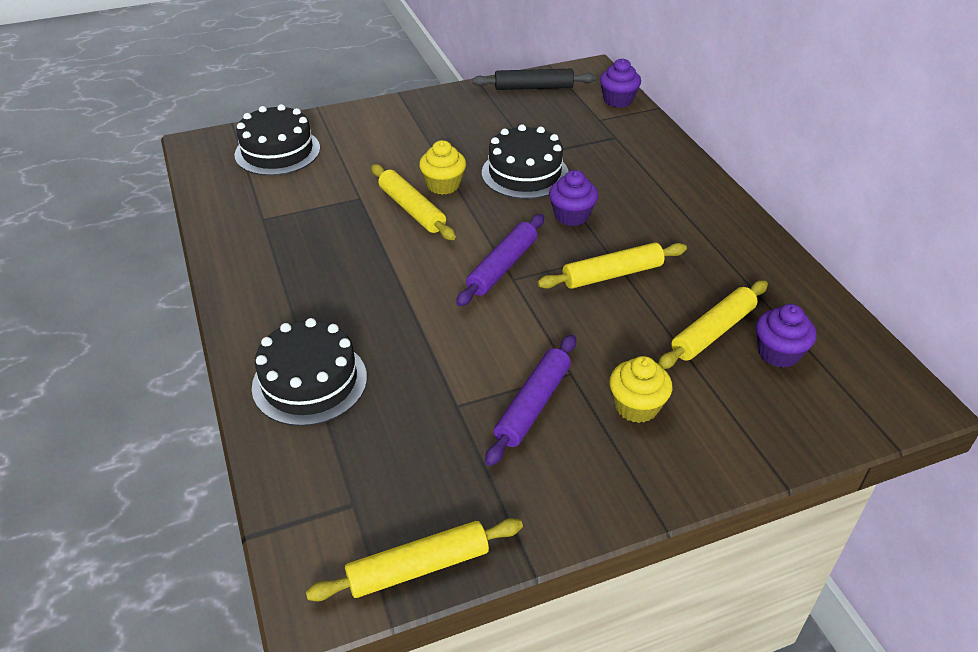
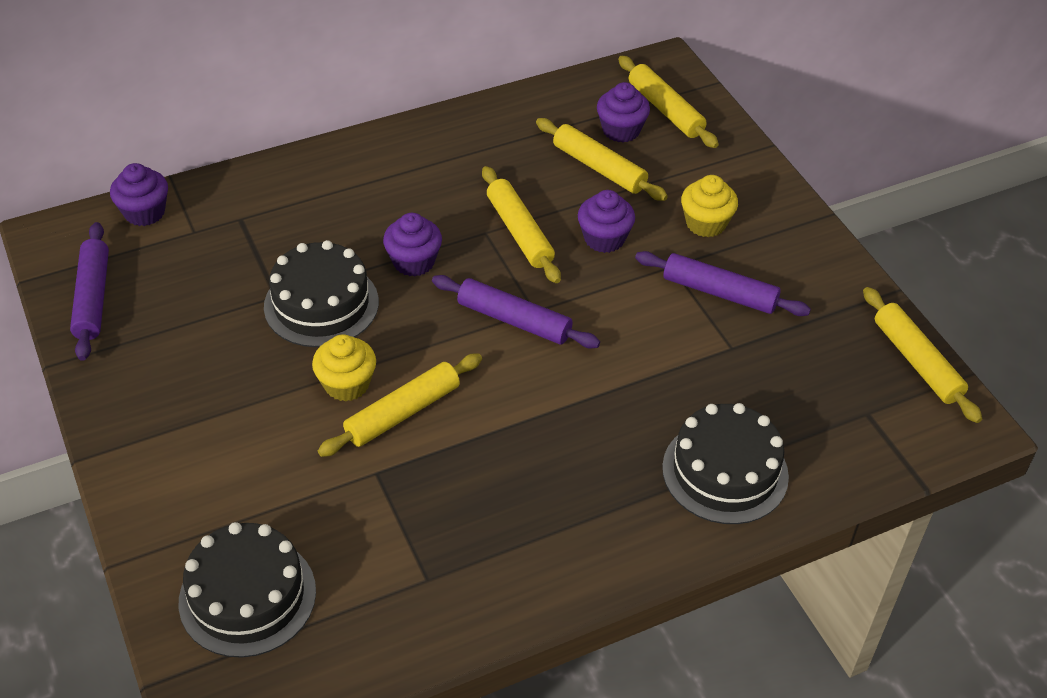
camera: 95 degrees left, 5 degrees up
(533, 87) = (92, 298): black rolling pin -> purple rolling pin
(607, 328) = (604, 239): none -> purple cupcake
(826, 393) = (666, 110): none -> yellow rolling pin

